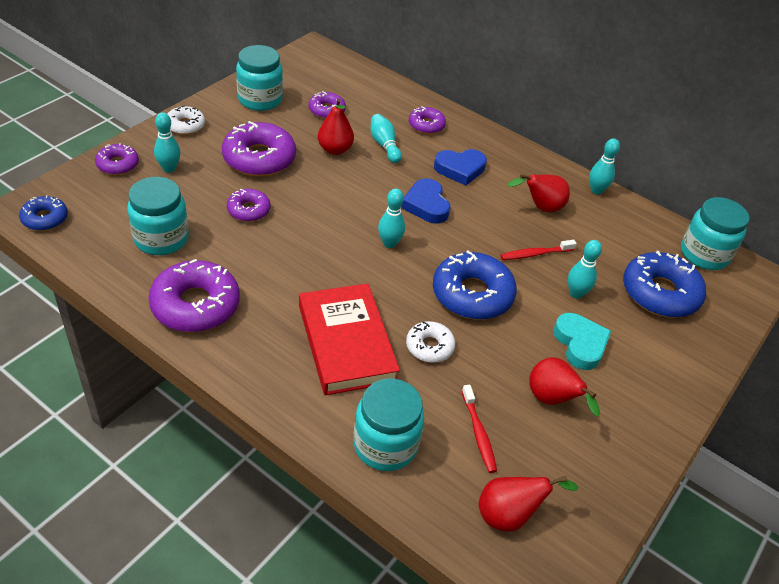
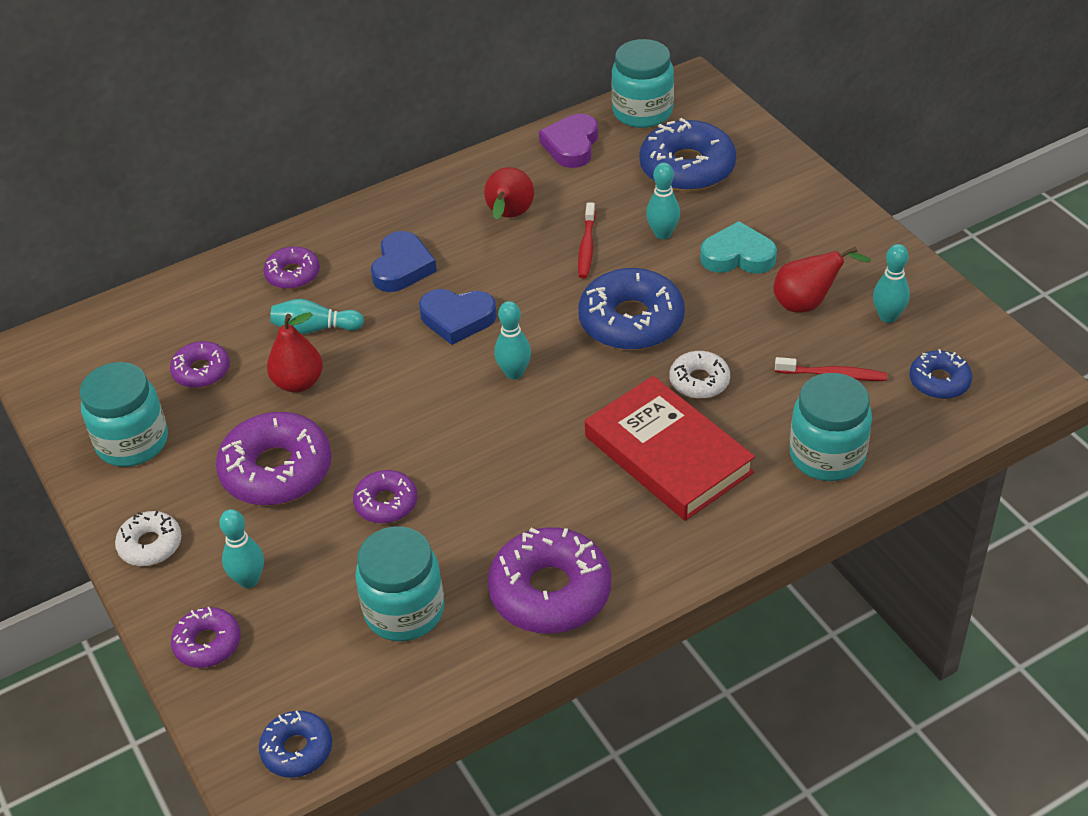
camera: 60 degrees left, 0 degrees up
(346, 343) = (668, 454): red book -> red book turned 45 degrees clockwise
(509, 515) = (939, 381): red pear -> blue donut
(596, 190) = (500, 158): turquoise bowling pin -> turquoise bowling pin (888, 316)
(636, 223) = (571, 145): none -> purple heart

